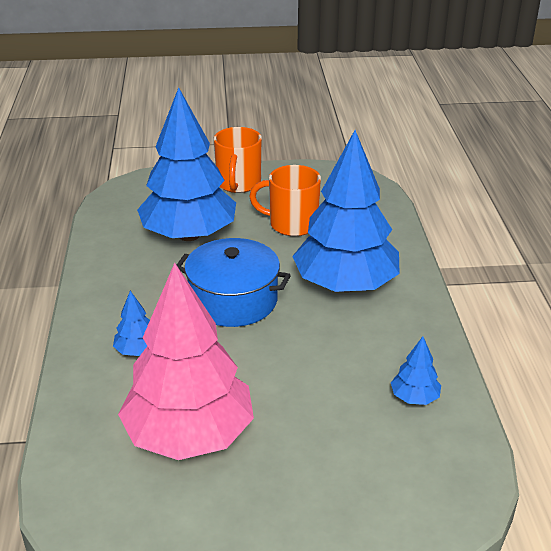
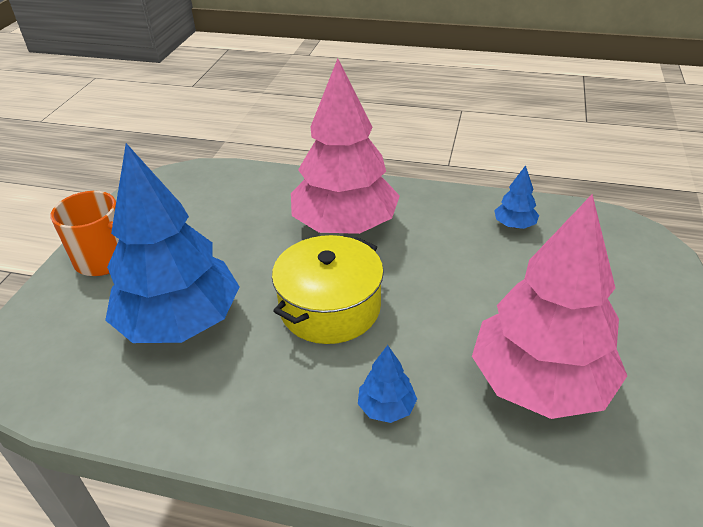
camera: 70 degrees left, 5 degrees up
(233, 300) = (330, 307): blue pot -> yellow pot
(292, 224) = (220, 237): orange mug -> none
(345, 285) = (345, 226): blue tree -> pink tree

